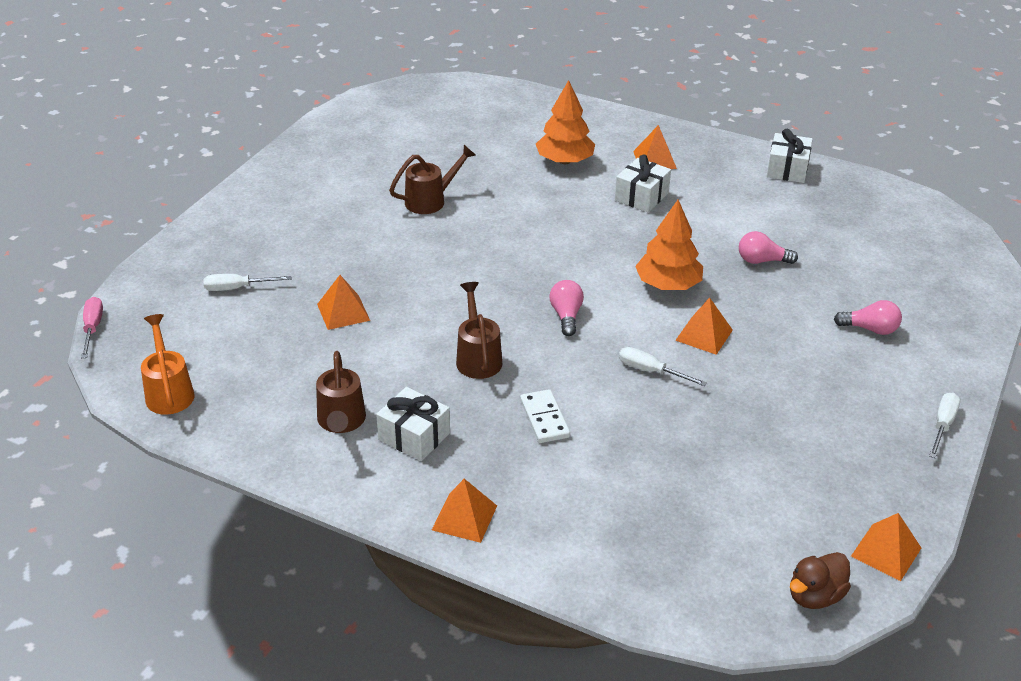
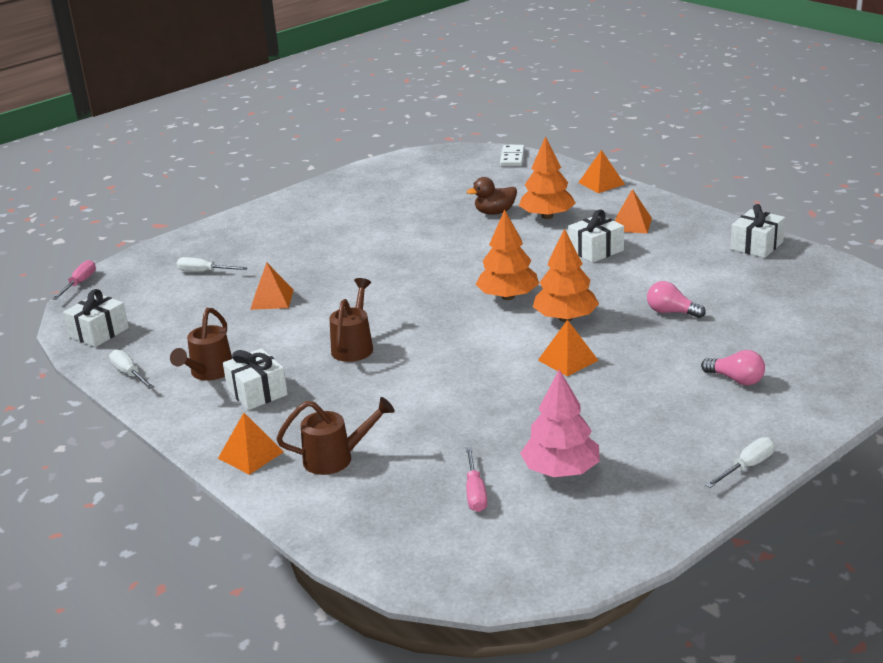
camera: 25 degrees right, 10 degrees down
(169, 392) = (99, 332): orange watering can -> white gift
(430, 201) = (406, 232): brown watering can -> brown watering can (335, 458)
(544, 419) = (374, 398): white domino -> white domino (512, 158)
(566, 316) = (454, 328): pink light bulb -> none
(593, 268) = (508, 297): none -> orange tree
(651, 371) = (496, 379): white screwdriver -> white screwdriver (129, 374)
(723, 510) = (475, 492): none -> pink screwdriver
(785, 467) = (561, 471): none -> pink tree
(815, 596) = (506, 573): brown duck -> brown duck (495, 212)
(886, 552) = (604, 554): orange pyramid -> orange pyramid (601, 183)

